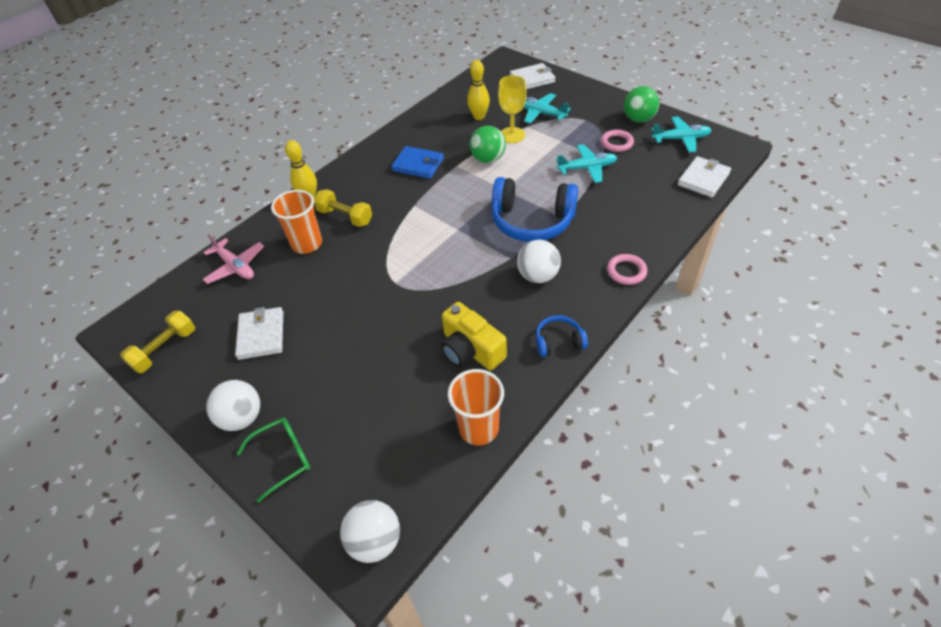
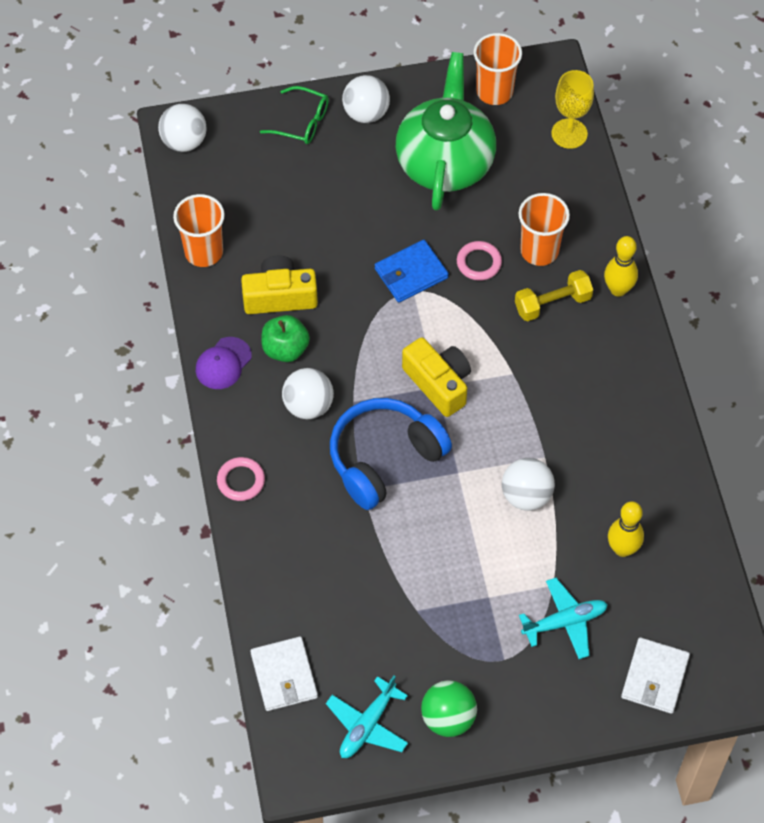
camera: 125 degrees right, 10 degrees up
(165, 349) = (494, 91): yellow dumbbell -> orange cup
(235, 266) = (560, 181): pink plane -> none
(261, 335) = (445, 162): white wallet -> green teapot
(283, 458) = (302, 122): green glasses -> green glasses turned 75 degrees counterclockwise
(418, 165) = (582, 421): blue wallet -> blue wallet (411, 273)
(454, 230) = (438, 383): none -> yellow camera
(488, 159) = (526, 496): green ball -> white ball
(510, 316) = (285, 349): none -> green apple
(512, 135) = (549, 554): yellow goblet -> yellow goblet (569, 133)
(558, 341) = (223, 363): blue headphones -> purple cap
(587, 168) = (414, 579): turquoise plane -> none
(616, 143) = (427, 650): pink ring -> pink ring (479, 263)

